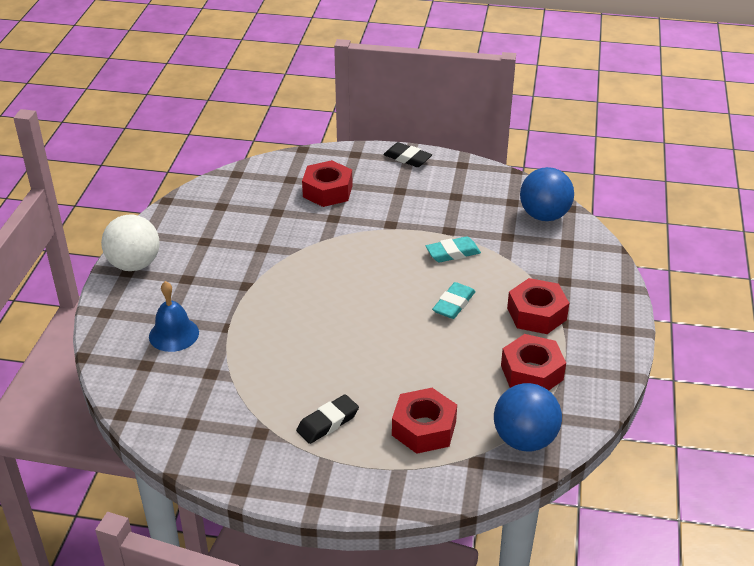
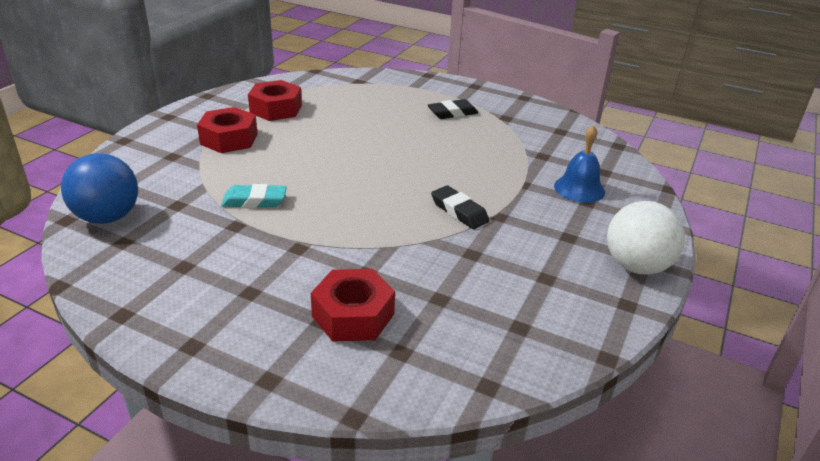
camera: 165 degrees left, 5 degrees down
(407, 158) = (191, 347): black eraser -> black eraser (459, 211)
(424, 428) = (383, 99): red nut -> none
(454, 304) = (295, 159): turquoise eraser -> none
(524, 439) = (317, 83): blue ball -> none

